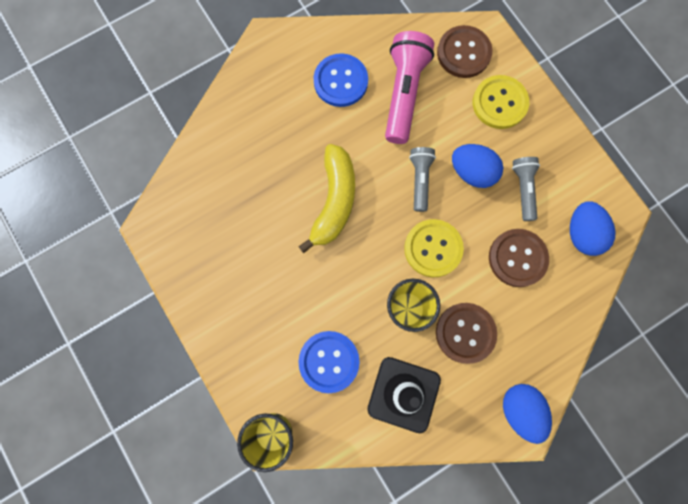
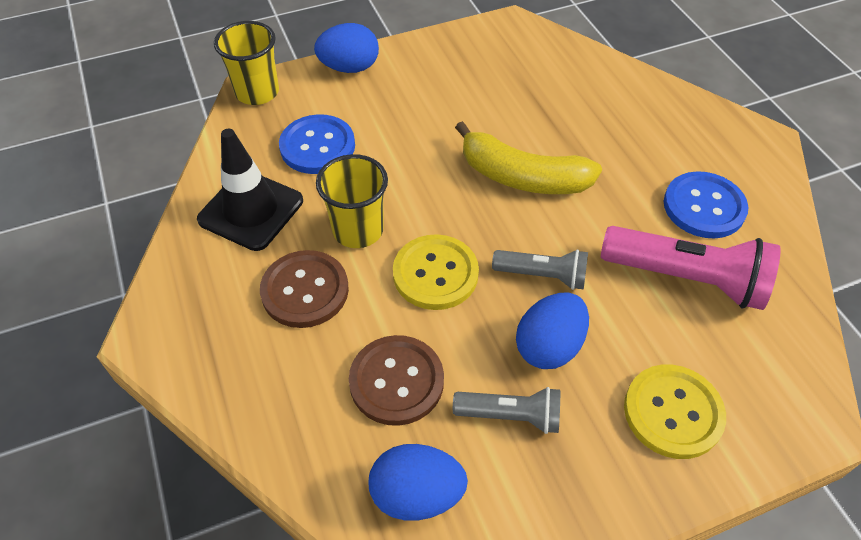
camera: 100 degrees right, 25 degrees down
(463, 53) = (768, 375): brown button -> none
(520, 410) = (175, 336): blue egg -> blue egg (349, 68)

